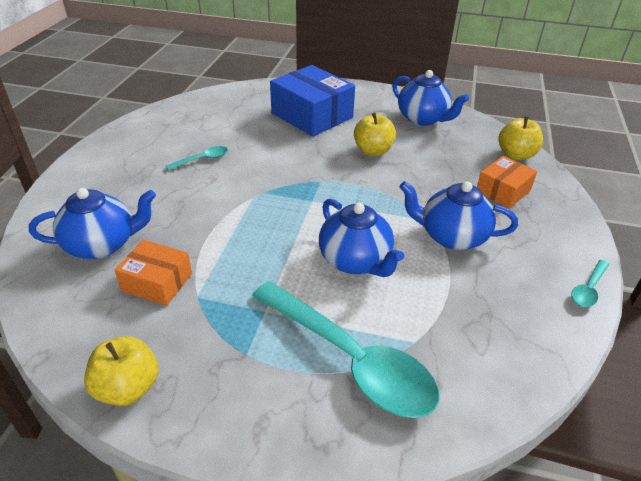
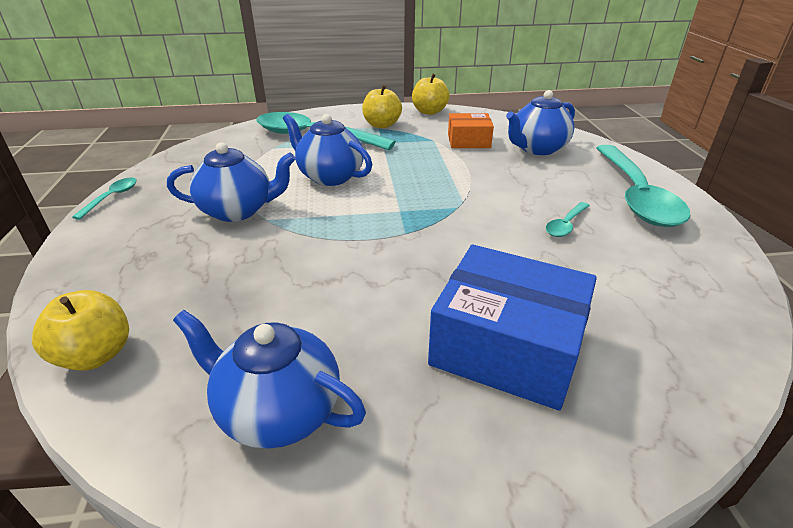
camera: 160 degrees right, 5 degrees down
(114, 168) = (636, 195): none -> turquoise spoon
(373, 151) = (357, 295): yellow apple -> yellow apple (381, 125)
(503, 191) = (155, 275): orange box -> none

